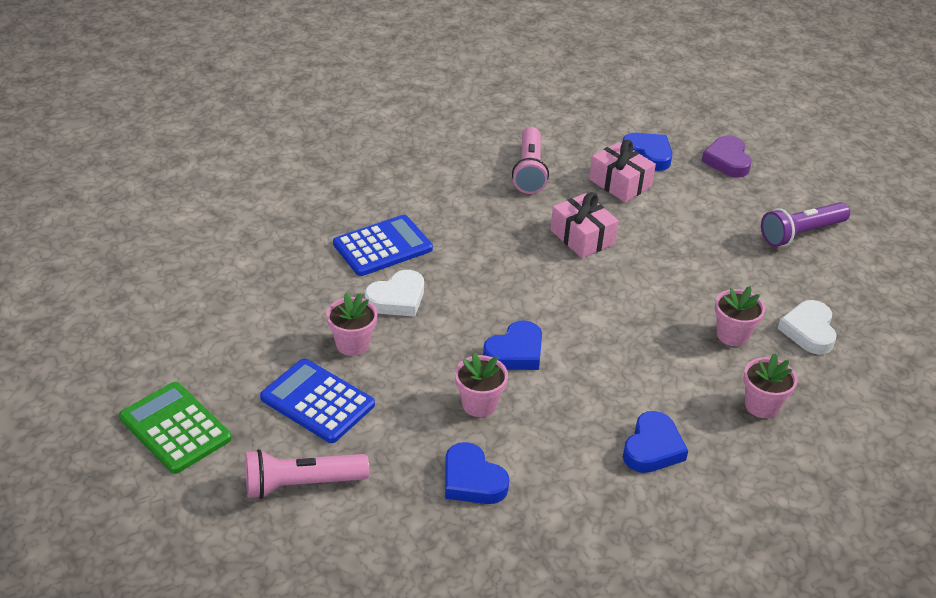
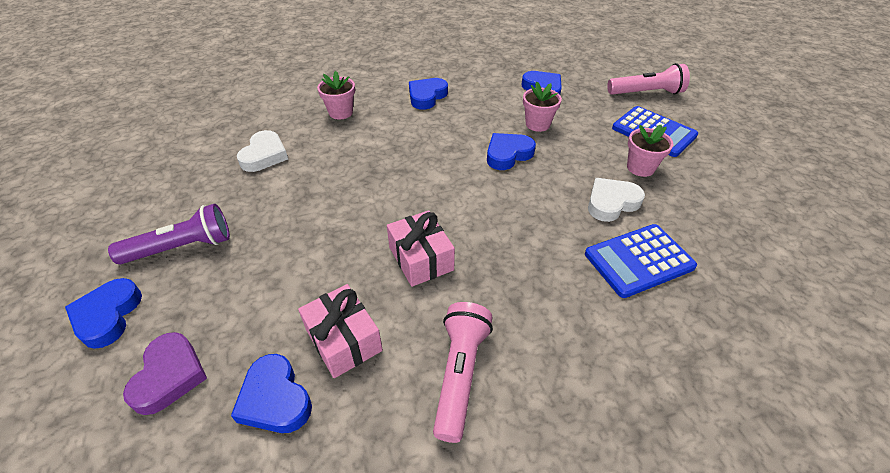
camera: 170 degrees left, 5 degrees up
(175, 428) = (745, 123): green calculator -> none
(732, 335) = (328, 156): pink flower pot -> none
(807, 187) = (108, 316): none -> blue heart

